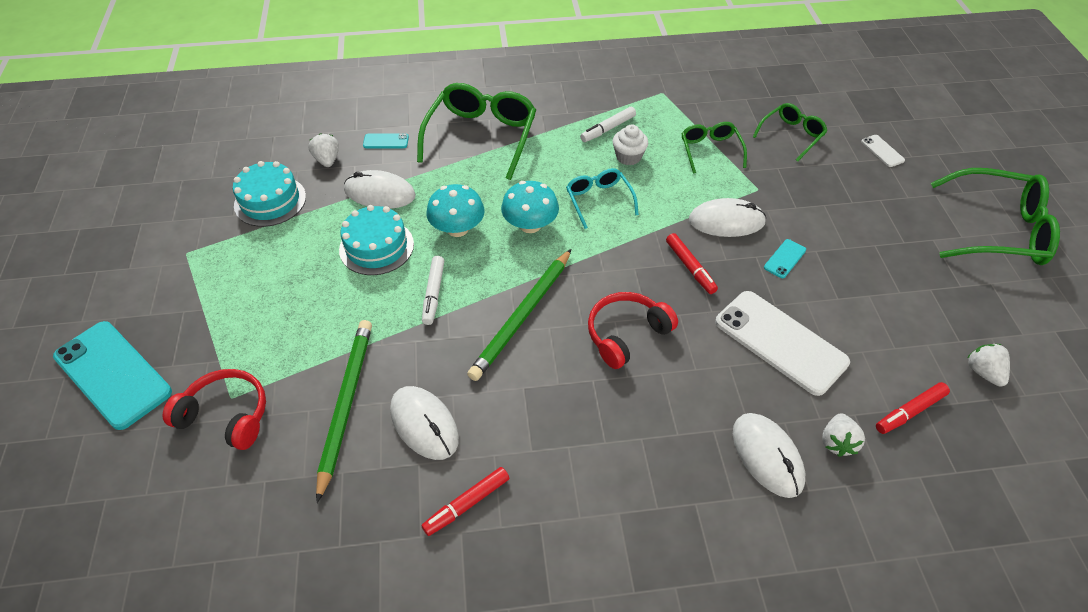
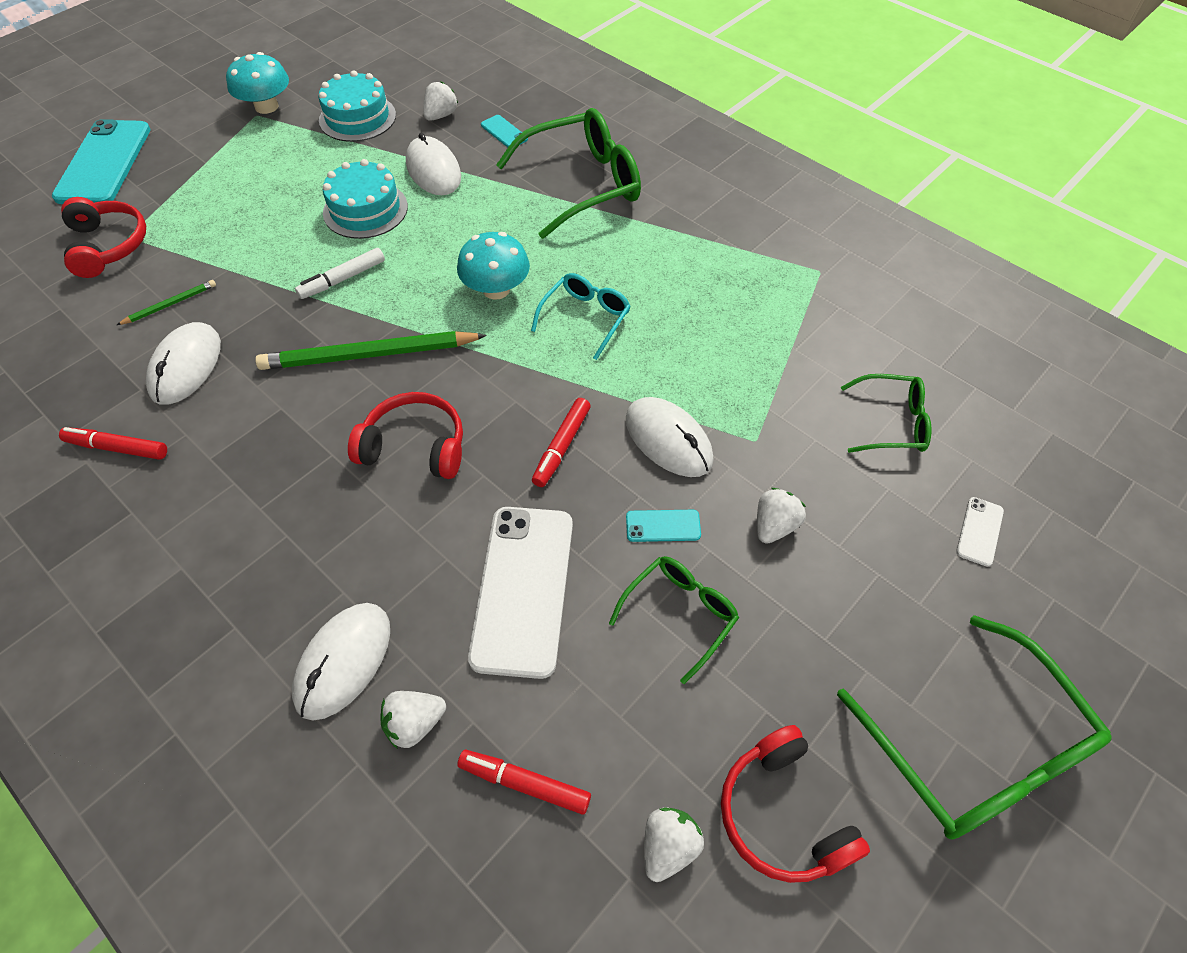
camera: 50 degrees right, 5 degrees up
(345, 404) = (170, 304): green pencil -> green pencil, size x0.47
(457, 228) = (440, 244): turquoise mushroom -> turquoise mushroom (266, 106)
(608, 129) = (704, 263): white marker -> none
(628, 157) = (679, 303): white cupcake -> none
(710, 150) = (771, 363): green glasses -> green glasses (680, 614)
(820, 217) = (774, 526): none -> white strawberry
(991, 318) = (783, 814): none -> red headphones

